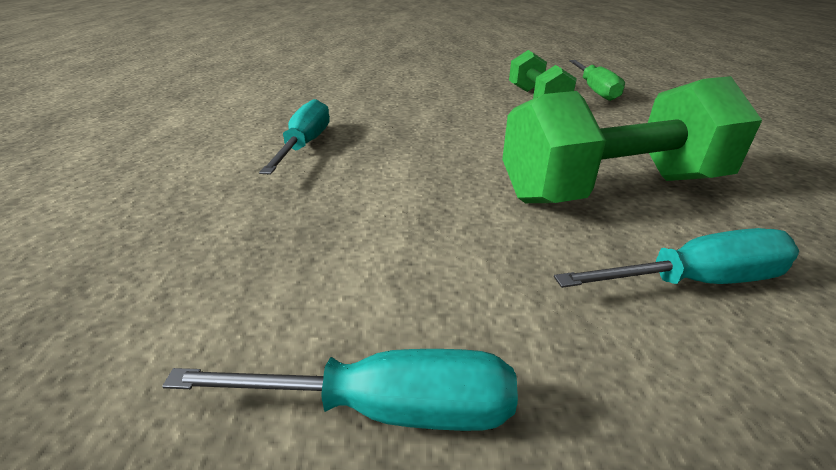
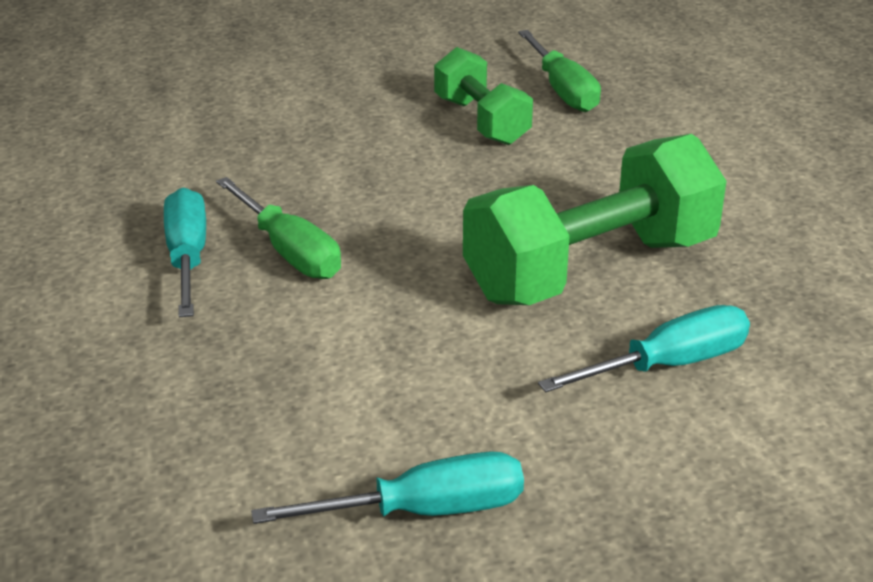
camera: 15 degrees left, 0 degrees up
(376, 149) = (289, 251): none -> green screwdriver

